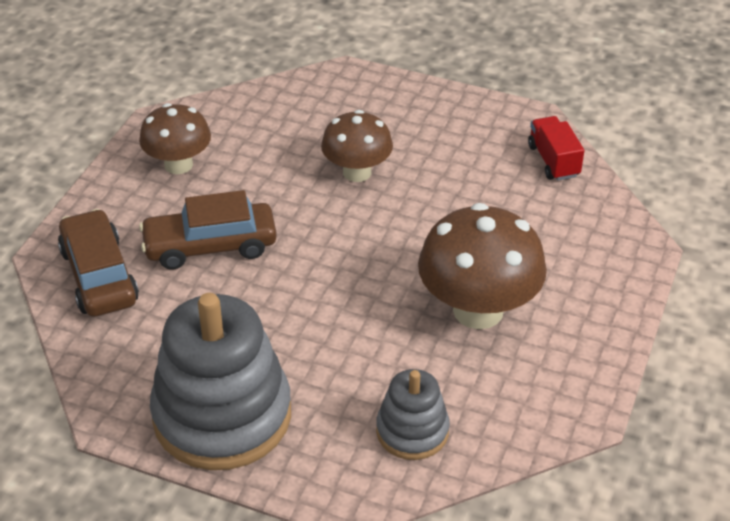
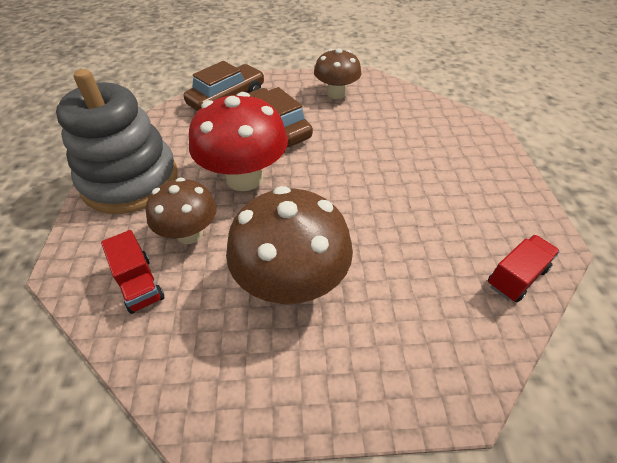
camera: 65 degrees right, 5 degrees up
(294, 303) = (244, 178): none -> red mushroom
(357, 172) = (393, 164): brown mushroom -> brown mushroom (189, 234)
(412, 431) = (139, 284): grey stacking toy -> red truck

